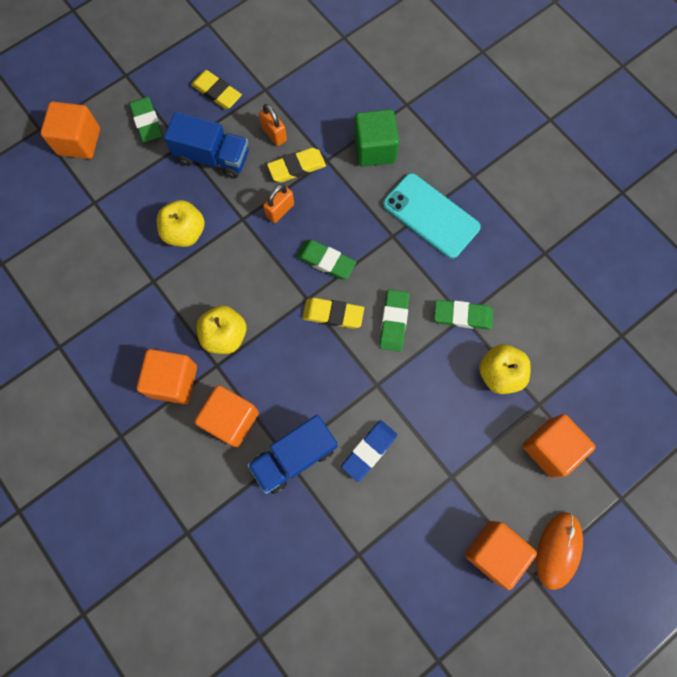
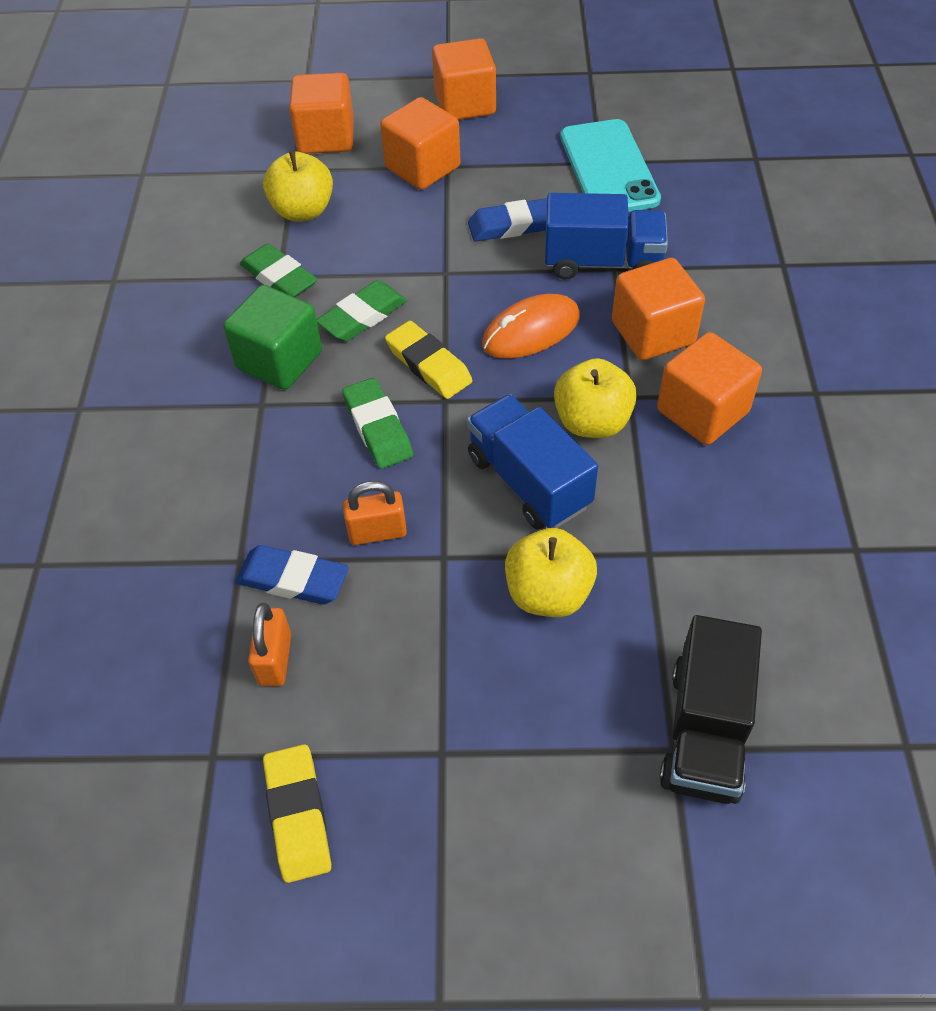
camera: 140 degrees left, 20 degrees down
(79, 142) = (633, 903): orange cube -> orange cube (422, 168)
(85, 217) = (705, 731): none -> black truck
(147, 122) = (472, 848): green eraser -> none
(213, 157) = (408, 689): blue truck -> blue truck (528, 481)
(297, 167) = (293, 579): yellow eraser -> blue eraser
(374, 149) = (157, 529): green cube -> green cube (279, 360)
(430, 216) = (188, 396): turquoise phone -> turquoise phone (609, 168)
(558, 550) = (405, 79): orange mouse -> orange mouse (531, 331)

